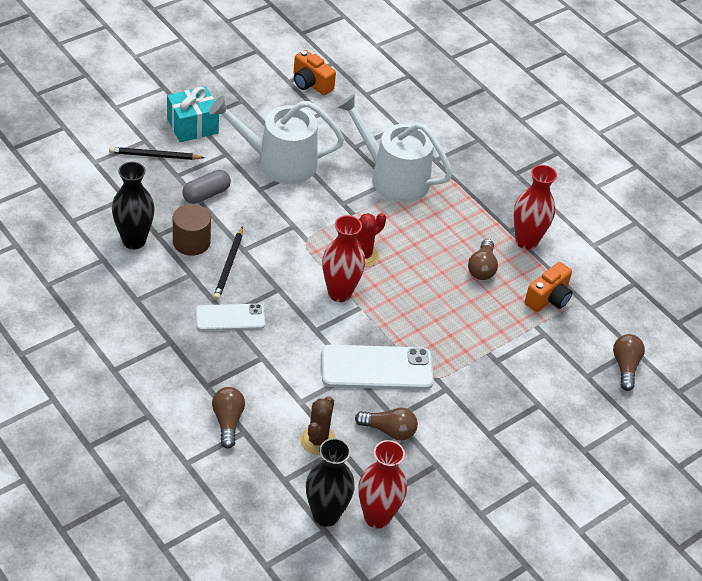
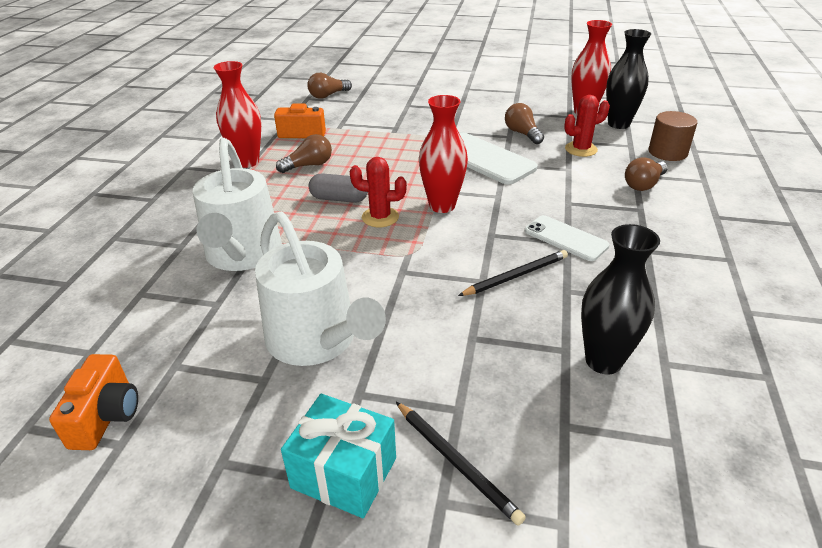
camera: 125 degrees left, 10 degrees down
(191, 242) = (531, 319): brown cylinder -> brown cylinder (667, 152)
(206, 194) = (451, 359): grey capsule -> grey capsule (339, 199)
(318, 440) = (581, 149): brown cactus -> red cactus

